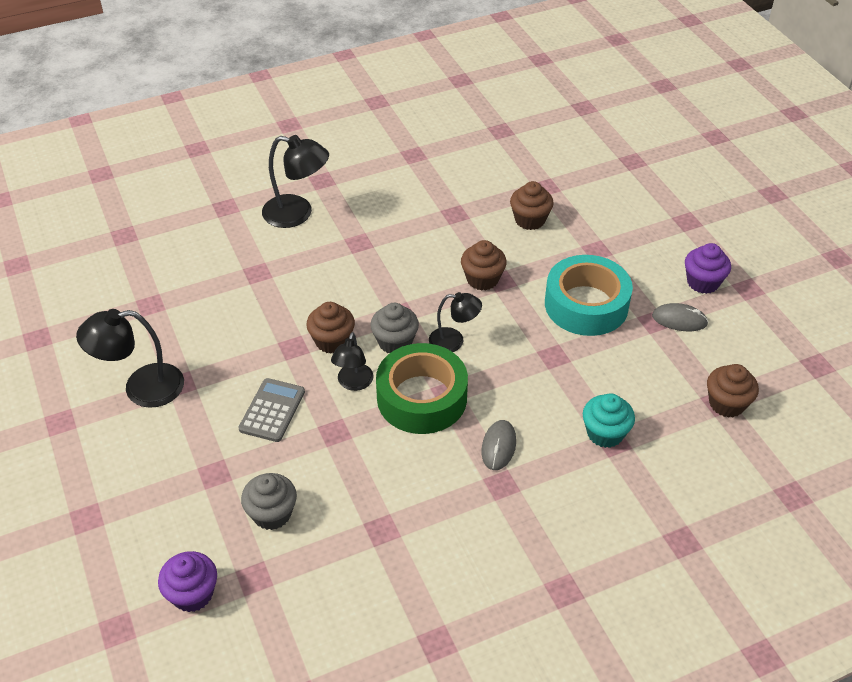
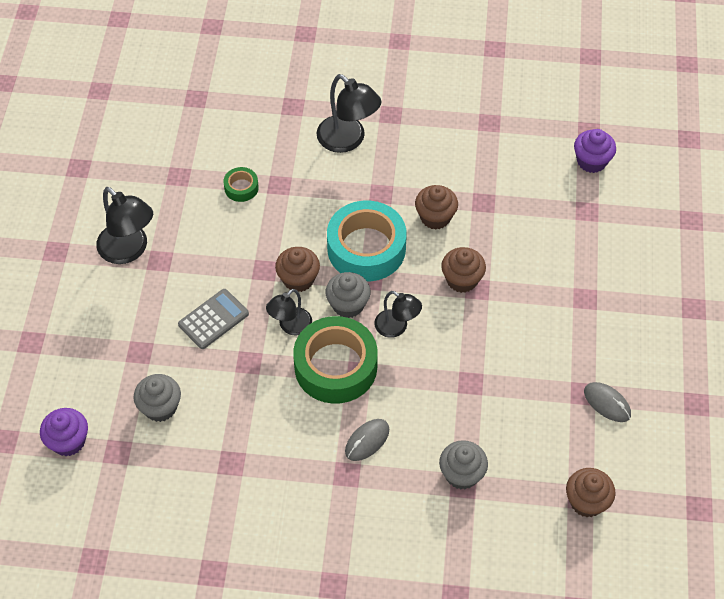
camera: 30 degrees right, 10 degrees up
(141, 388) = (129, 250): black lamp -> black lamp turned 150 degrees counterclockwise
(221, 289) = (241, 188): none -> green tape
(530, 220) = (546, 239): brown cupcake -> brown cupcake (435, 217)
(586, 305) = (534, 348): turquoise tape -> turquoise tape (366, 248)
(605, 433) = (461, 474): turquoise cupcake -> grey cupcake
(703, 282) = (658, 377): purple cupcake -> purple cupcake (591, 161)

